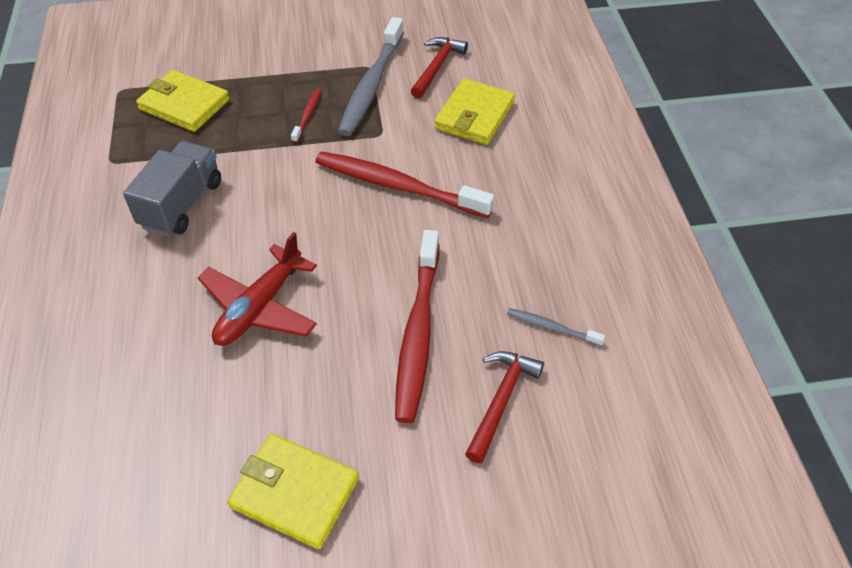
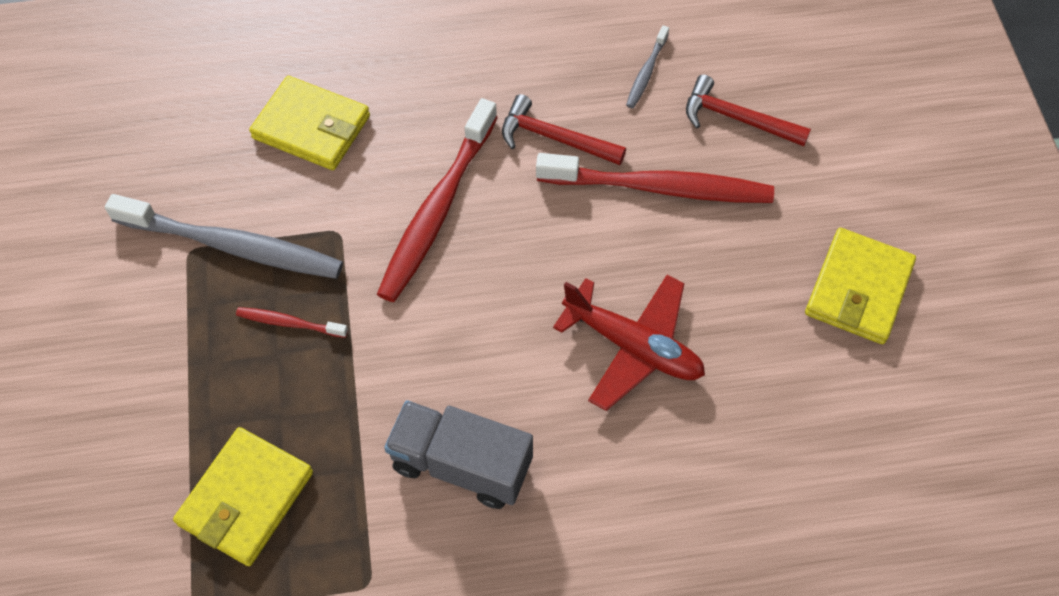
camera: 90 degrees left, 10 degrees up
(437, 67) = (204, 167): red hammer -> red hammer (554, 138)

